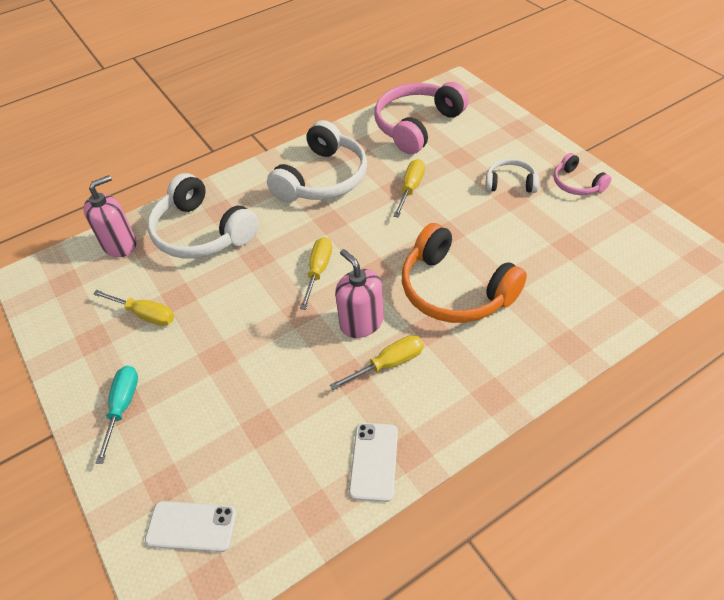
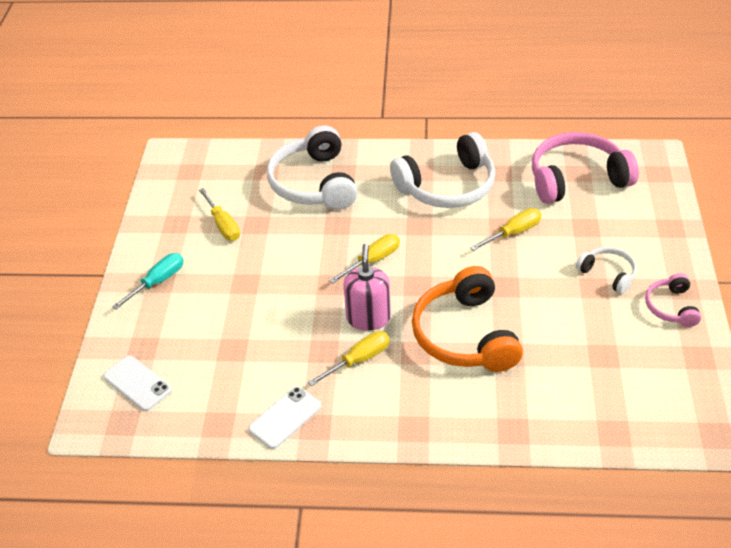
camera: 35 degrees right, 5 degrees down
(120, 245) = (248, 162): pink soap dispenser -> none
(389, 364) = (359, 359): yellow screwdriver -> yellow screwdriver turned 45 degrees counterclockwise

